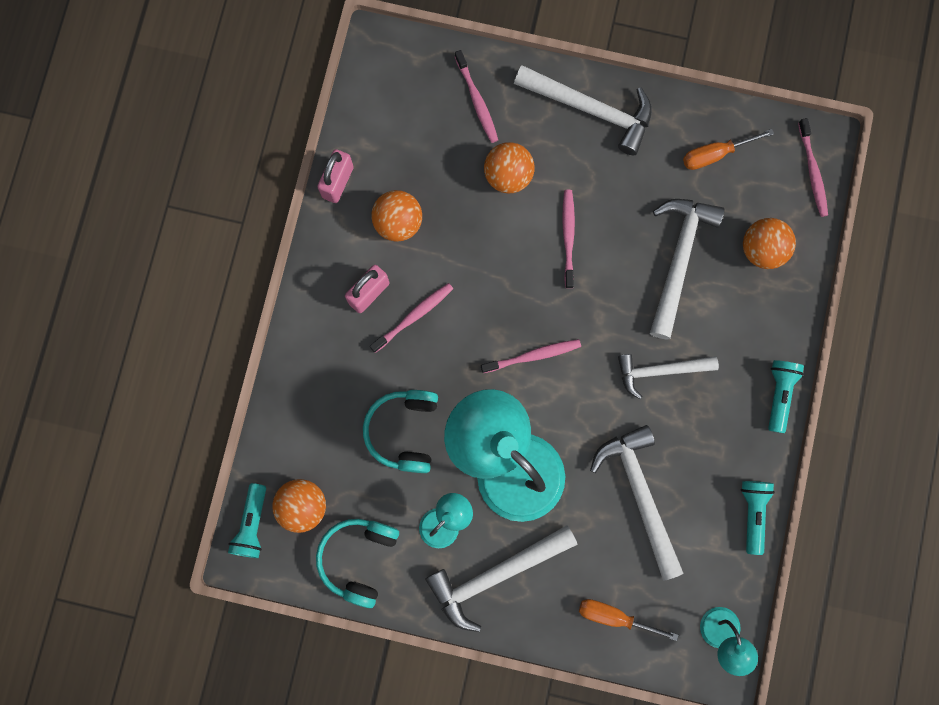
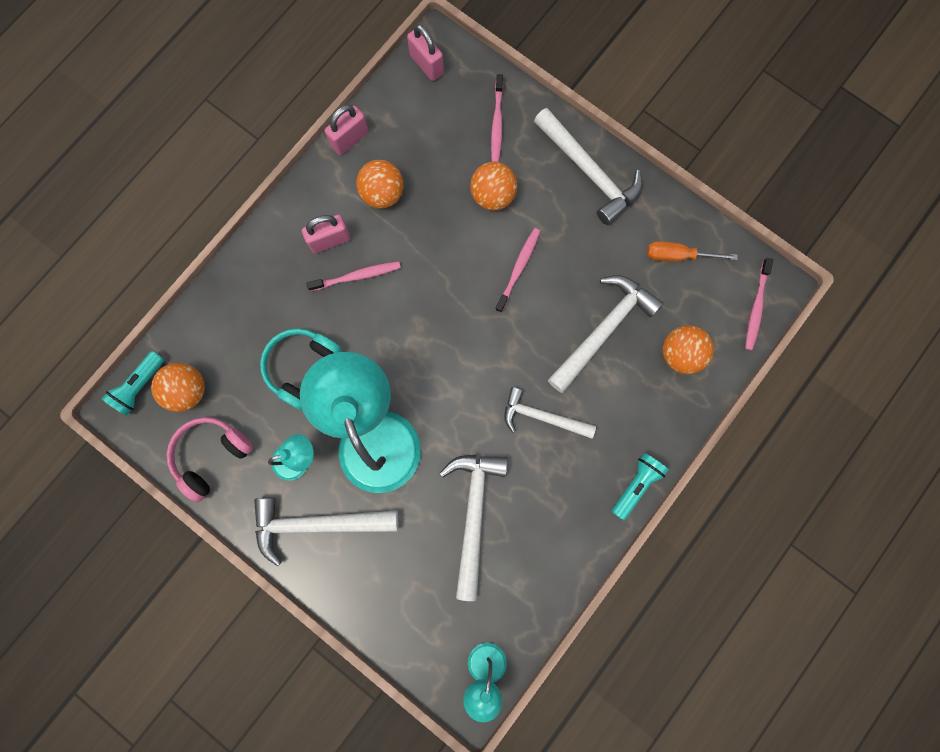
camera: 25 degrees right, 0 degrees up
(358, 558) = (211, 455): turquoise headphones -> pink headphones
(377, 71) = (426, 64): none -> pink padlock
(533, 356) = (440, 354): pink toothbrush -> none
(614, 616) = (400, 608): orange screwdriver -> none
(753, 513) = (563, 577): turquoise flashlight -> none

